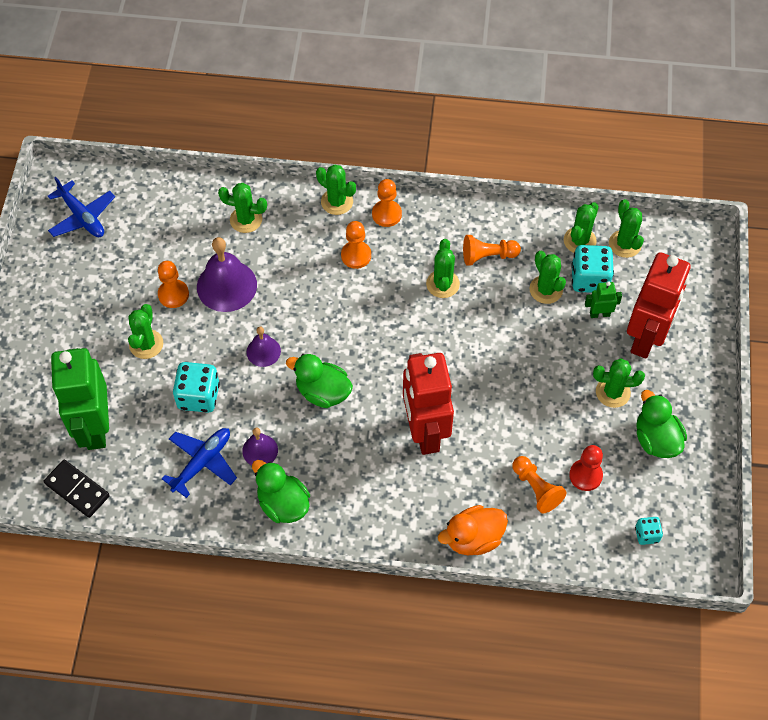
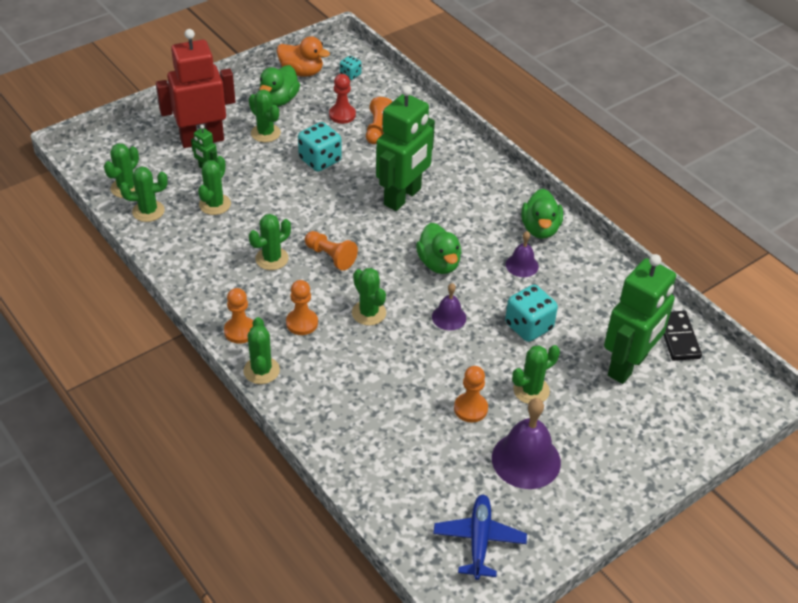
camera: 135 degrees left, 15 degrees down
(202, 462) = (569, 287): blue plane -> none
(226, 285) = (422, 381): purple bell -> purple bell (526, 460)
(246, 219) = (346, 417): green cactus -> green cactus (369, 313)
(425, 432) = (403, 197): red robot -> green robot
(473, 538) = (445, 136): orange duck -> orange duck (302, 72)
(488, 256) = (217, 250): orange pawn -> orange pawn (330, 256)
(589, 279) = (180, 188): turquoise dice -> turquoise dice (320, 160)

